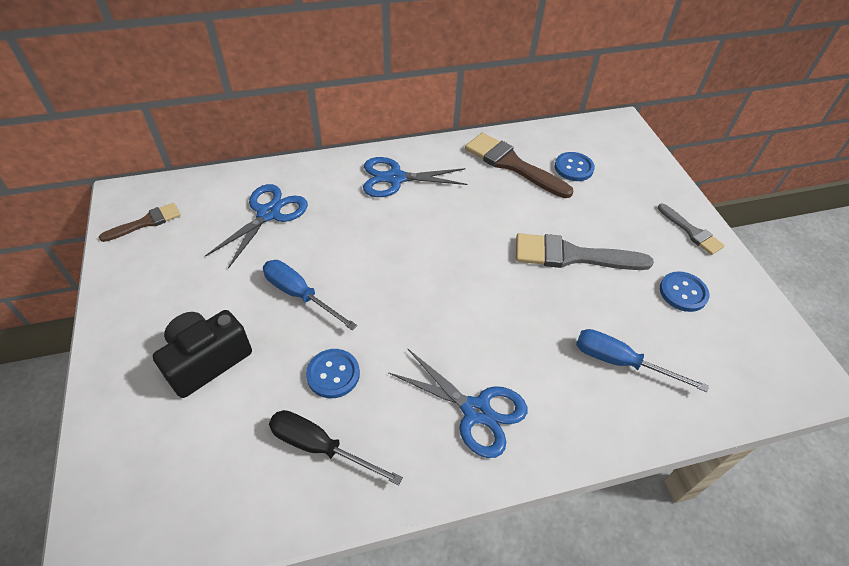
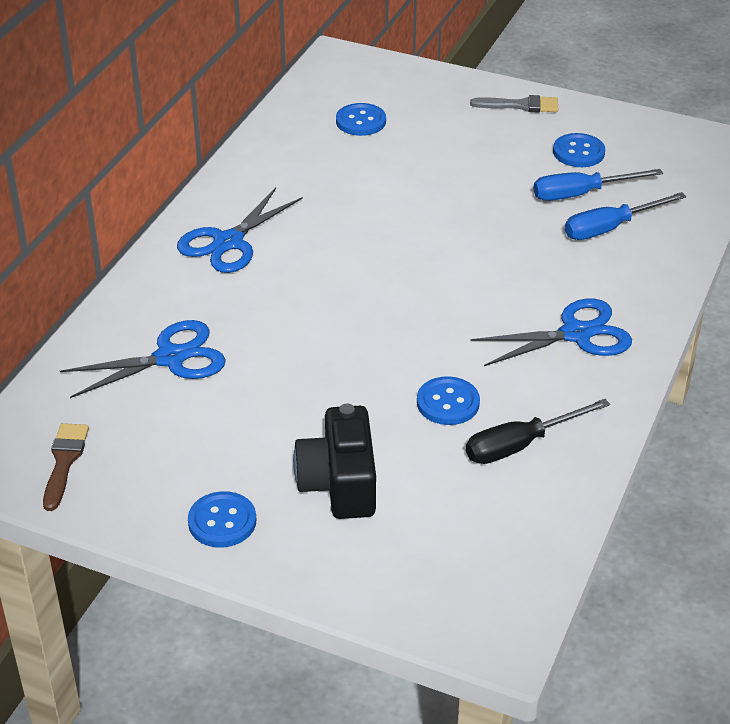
camera: 50 degrees left, 10 degrees down
(133, 321) = (222, 521): none -> blue button
(268, 214) = (170, 358): blue scissors -> blue scissors turned 90 degrees clockwise
(300, 295) = (321, 383): blue screwdriver -> blue screwdriver (581, 194)
(512, 164) = (307, 156): brown brush -> none
(572, 256) = (470, 187): grey brush -> none

